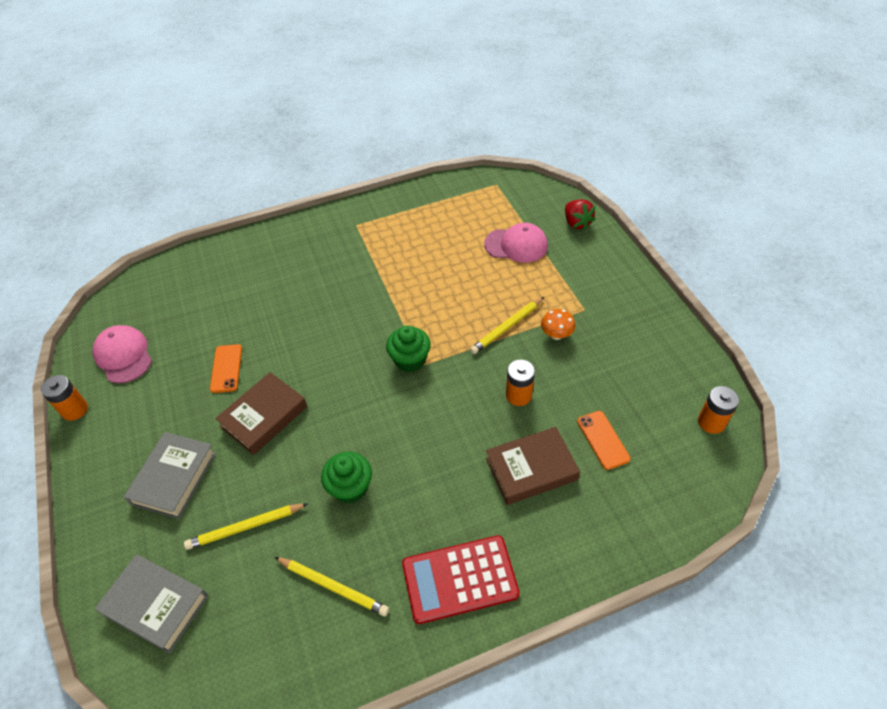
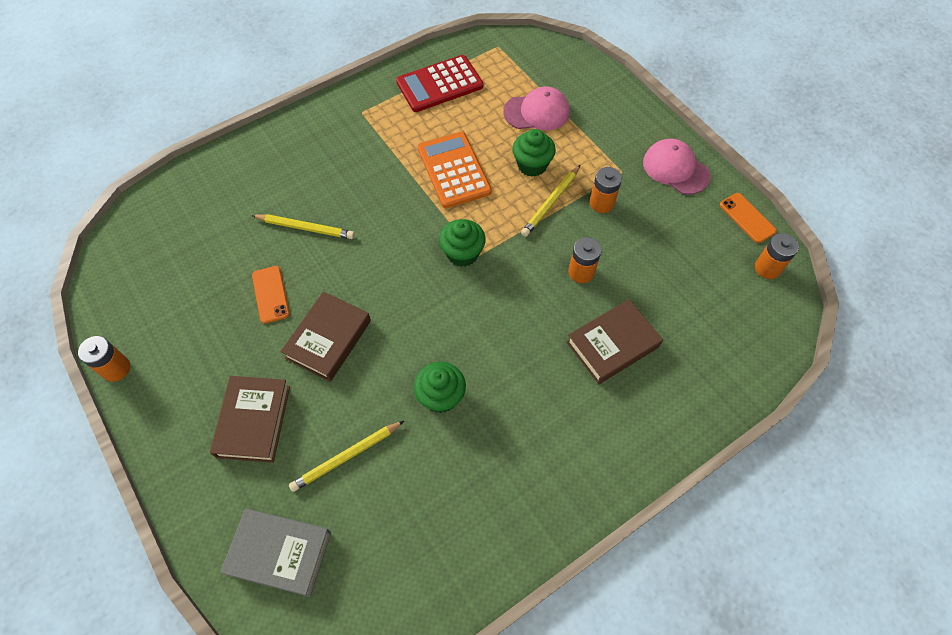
camera: 15 degrees left, 10 degrees up
(123, 356) = (150, 299): pink cap -> pink cap (675, 169)
(174, 478) = (254, 421): grey book -> brown book
(333, 587) = (454, 498): yellow pencil -> yellow pencil (305, 228)
(424, 285) = (454, 170): none -> orange calculator
(459, 579) = (573, 464): red calculator -> red calculator (439, 84)
(498, 291) = (532, 165): none -> green cupcake
(556, 335) = (601, 203): orange mushroom -> orange battery
(576, 223) = (591, 79): red strawberry -> none
(603, 440) = (672, 303): orange phone -> orange phone (747, 218)

